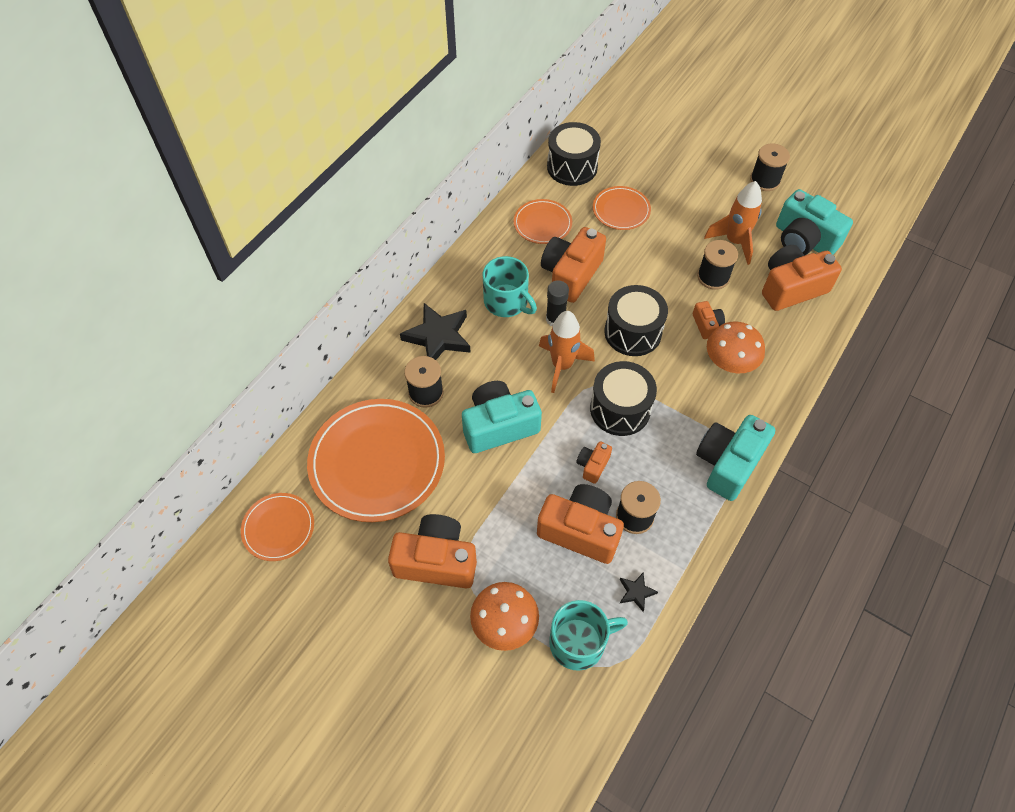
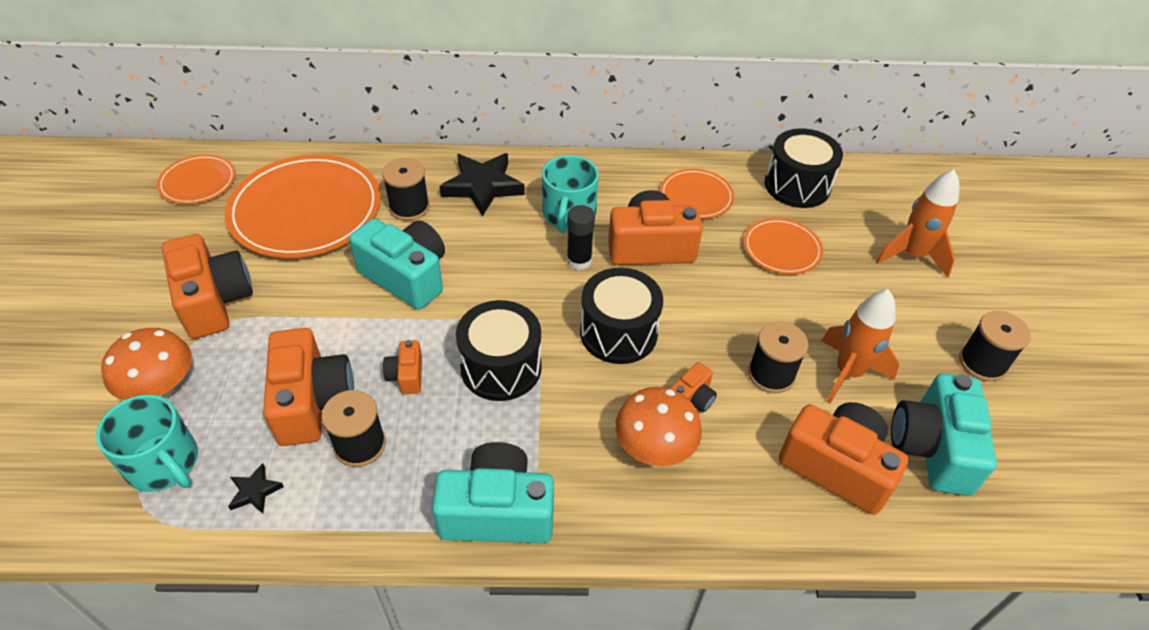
camera: 55 degrees right, 10 degrees down
(562, 365) = (522, 292): orange rocket -> orange rocket (912, 255)
(592, 465) = (406, 375): orange camera -> orange camera turned 90 degrees counterclockwise

